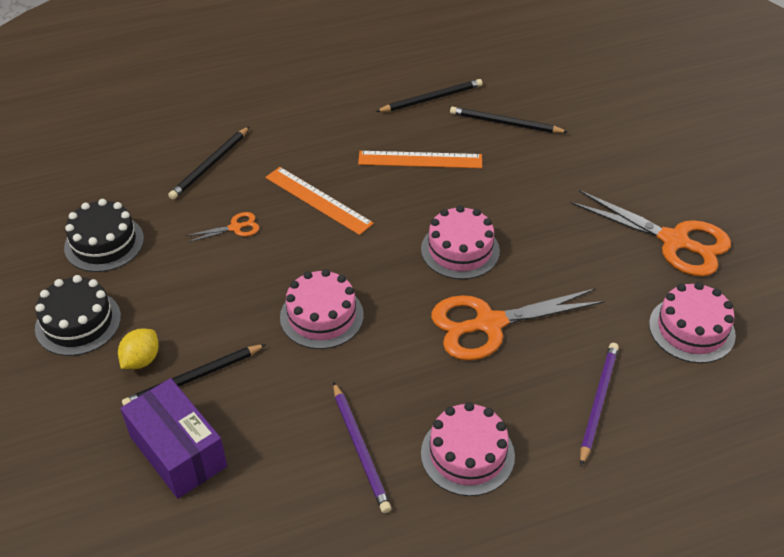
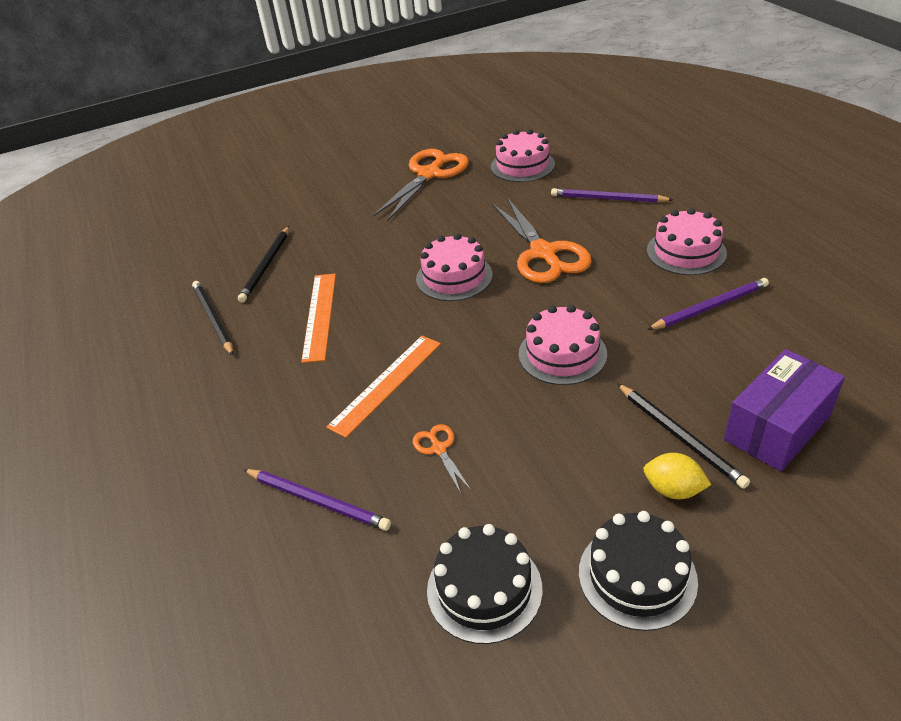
camera: 90 degrees left, 5 degrees down
(210, 165) = (318, 501): black pencil -> purple pencil

